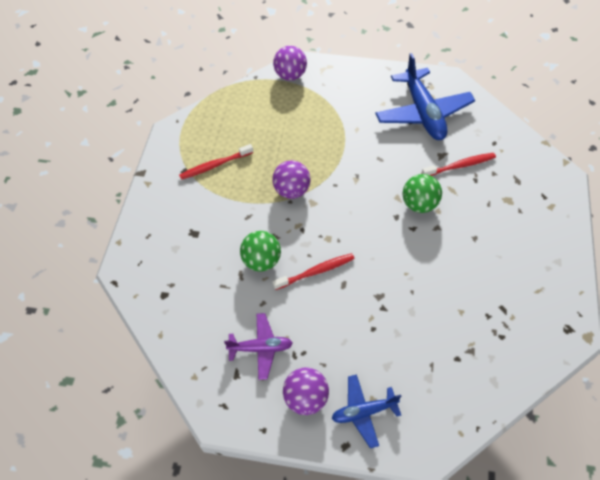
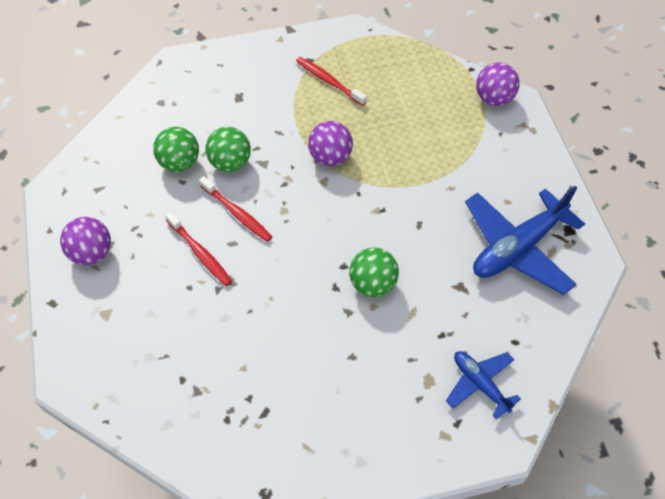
camera: 65 degrees right, 0 degrees up
(241, 299) = (179, 163): none -> green ball
(260, 348) = (132, 198): purple plane -> none
(364, 412) = (92, 308): blue plane -> blue plane (480, 384)
(460, 166) = (454, 312): red toothbrush -> red toothbrush (200, 253)

